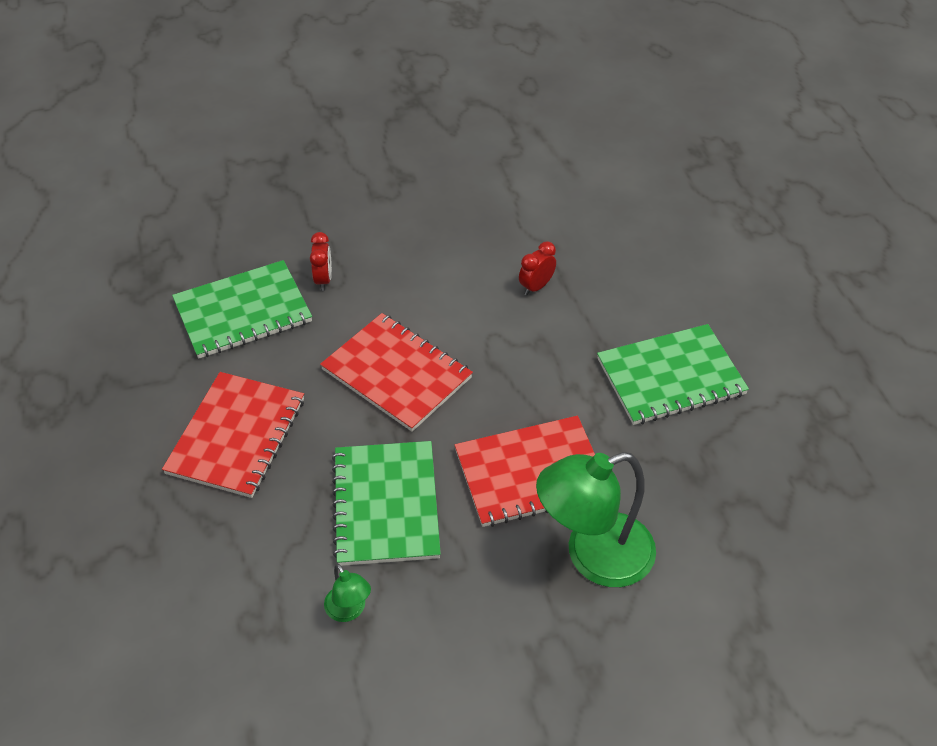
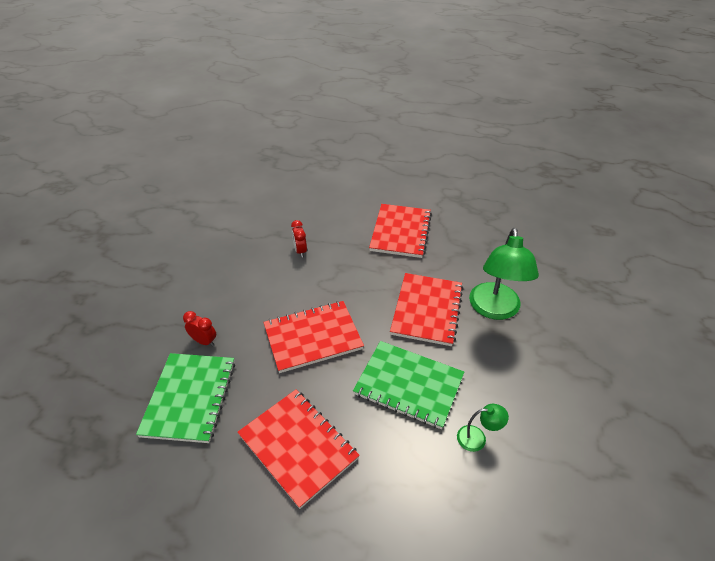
camera: 60 degrees left, 5 degrees down
(671, 377) = (401, 232): green notebook -> red notebook

